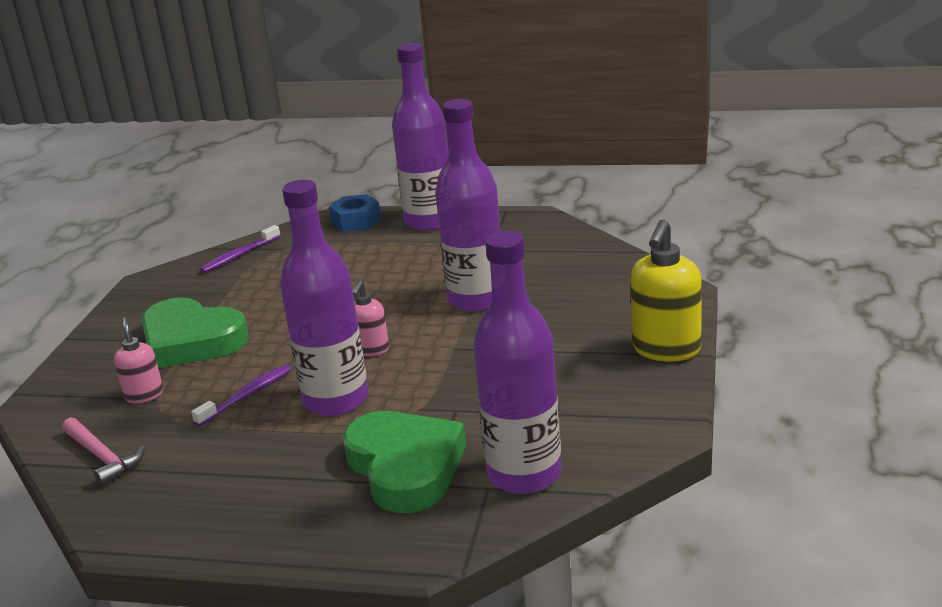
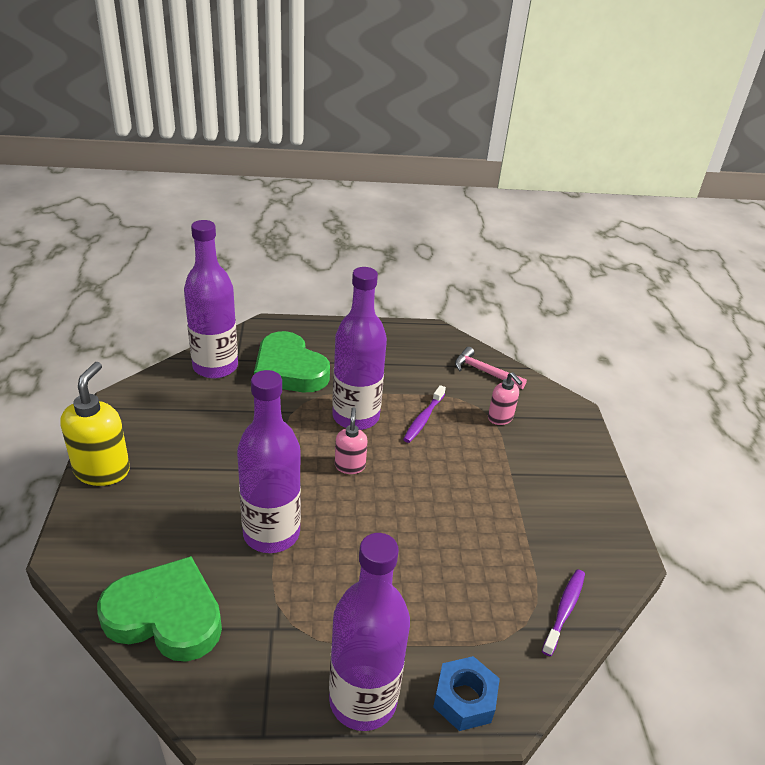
camera: 160 degrees right, 10 degrees up
(191, 341) = (510, 473): green heart -> green heart (166, 615)

